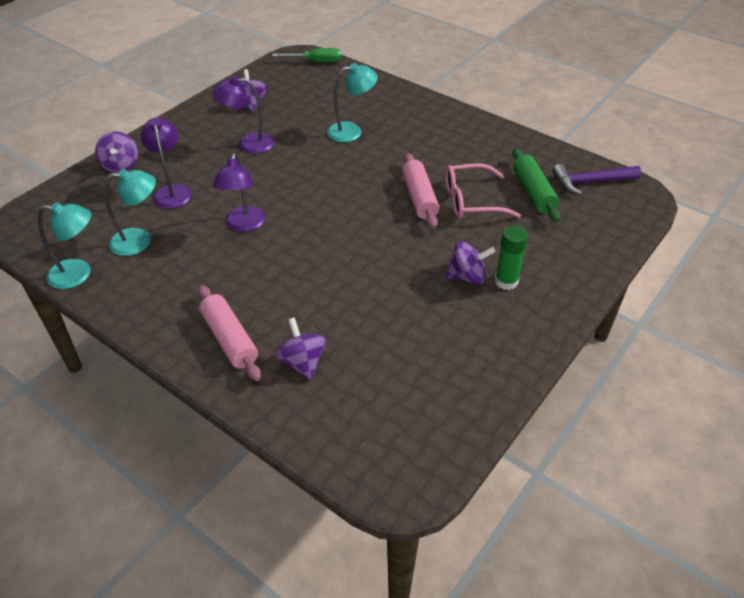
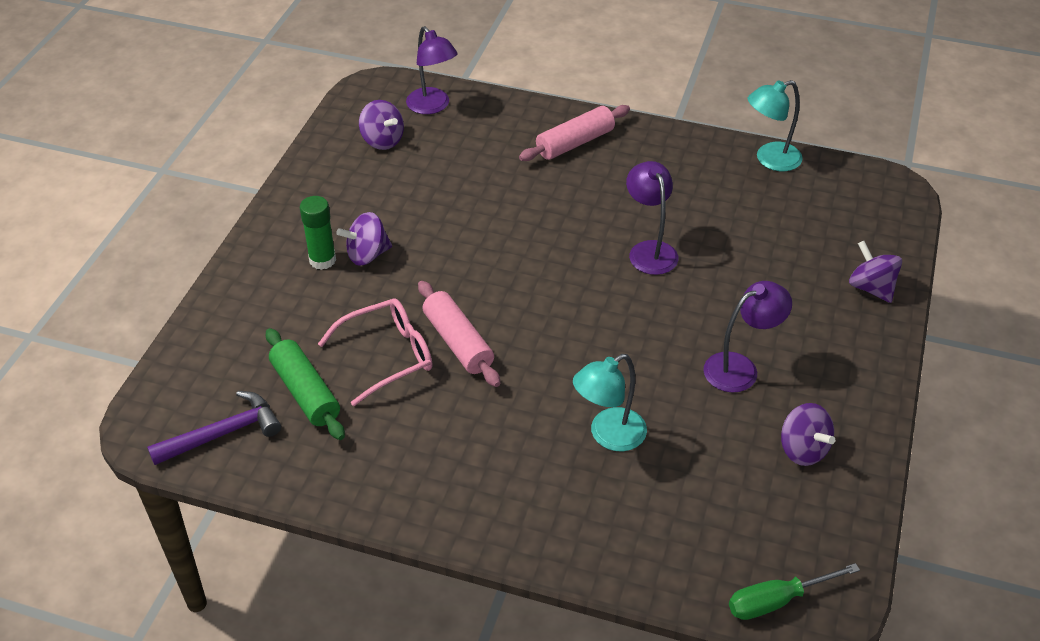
camera: 160 degrees right, 0 degrees up
(139, 241) = (746, 205): turquoise lamp -> none
(172, 191) = (771, 270): purple lamp -> purple lamp (432, 106)
(230, 339) = (575, 143): pink rolling pin -> pink rolling pin turned 75 degrees counterclockwise
(302, 362) = (497, 142): purple spinning top -> purple spinning top (382, 140)

